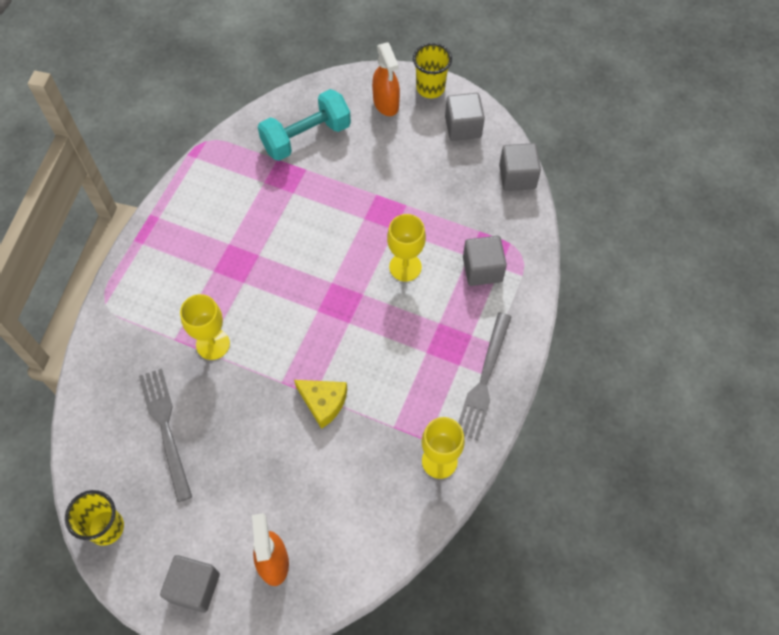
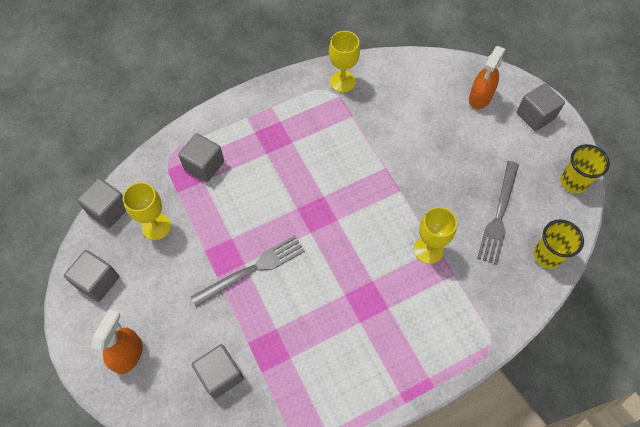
camera: 140 degrees left, 0 degrees up
(306, 137) = (220, 375): turquoise dumbbell -> grey cube
(323, 402) = (383, 159): yellow cheese -> none
(405, 267) = (251, 205): yellow goblet -> yellow goblet (156, 226)
(430, 88) = (80, 339): yellow cup -> yellow cup (547, 255)
(484, 379) = (274, 103): grey fork -> grey fork (252, 270)

